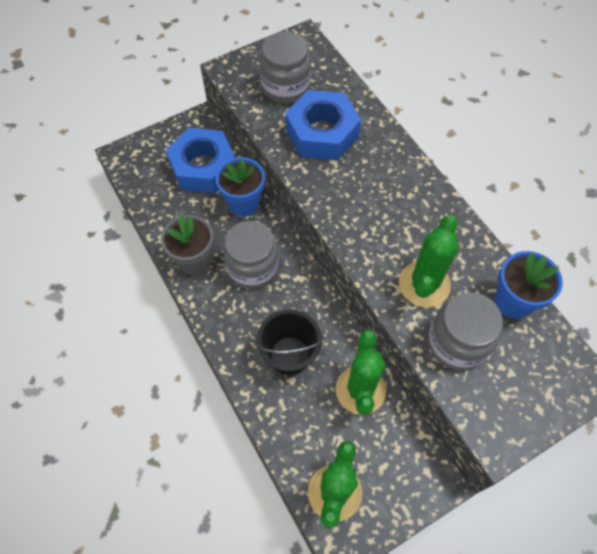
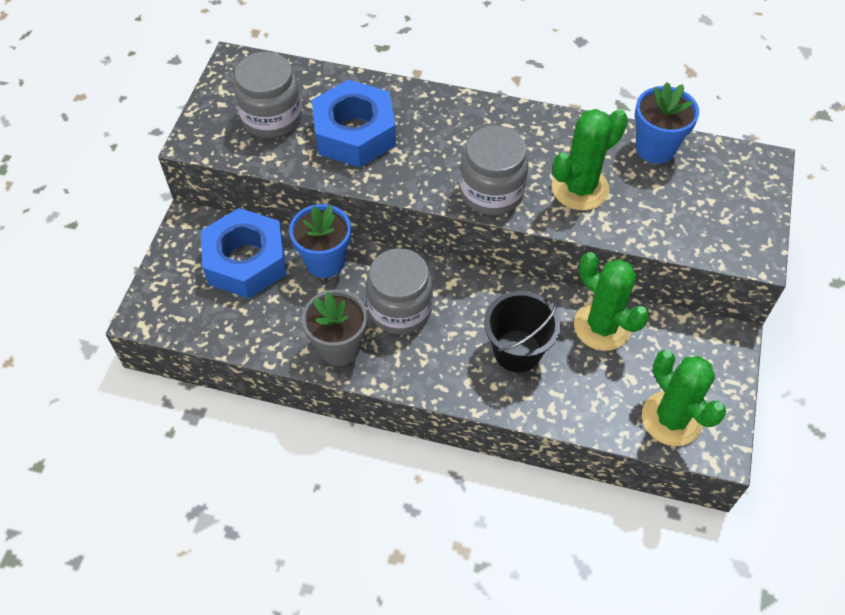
camera: 45 degrees left, 5 degrees down
(424, 284) = (580, 188): green cactus -> green cactus turned 75 degrees clockwise
(457, 342) = (652, 211): grey jar -> grey jar (491, 192)

